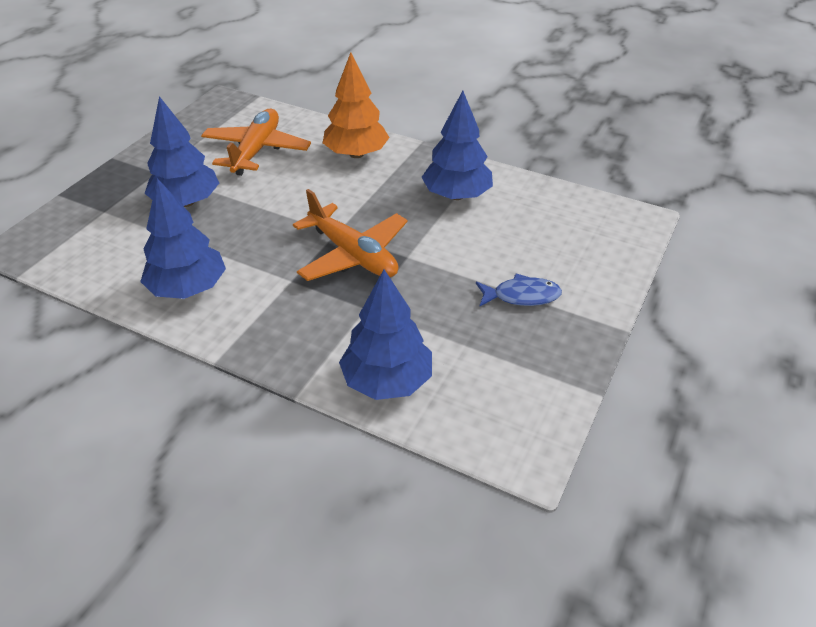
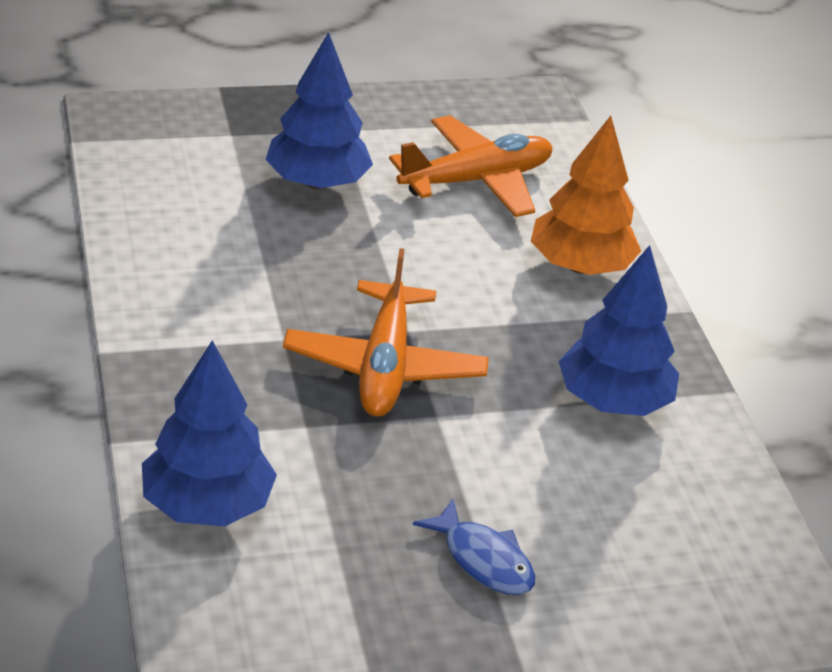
camera: 45 degrees right, 5 degrees down
(188, 288) = (184, 268): blue tree -> none

